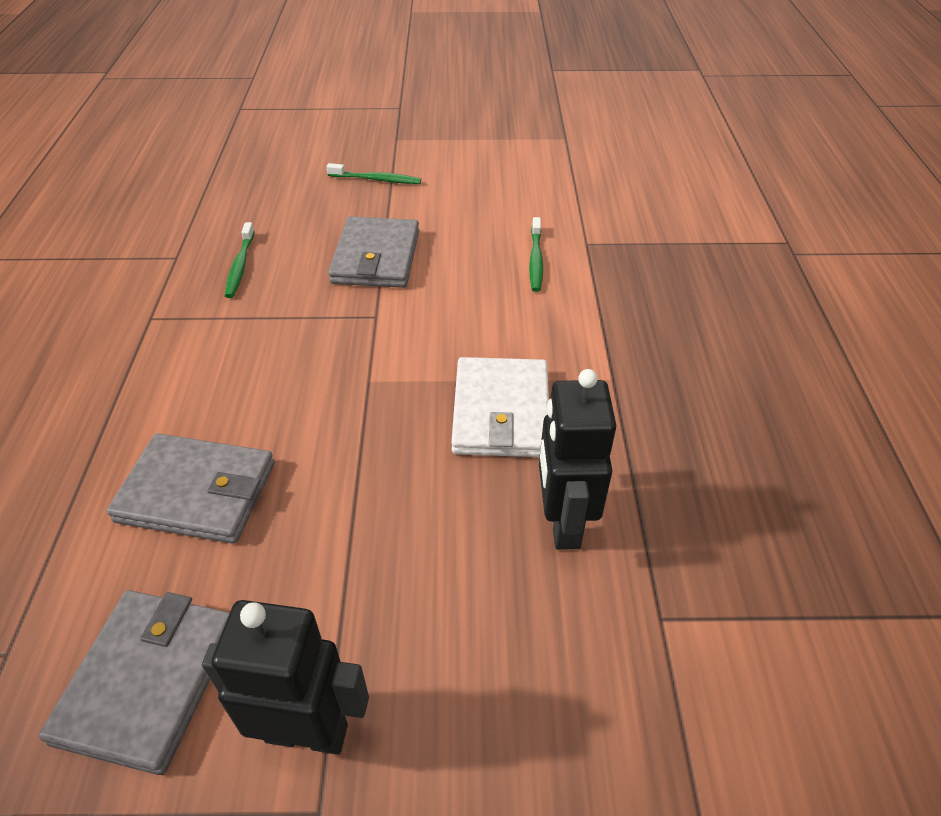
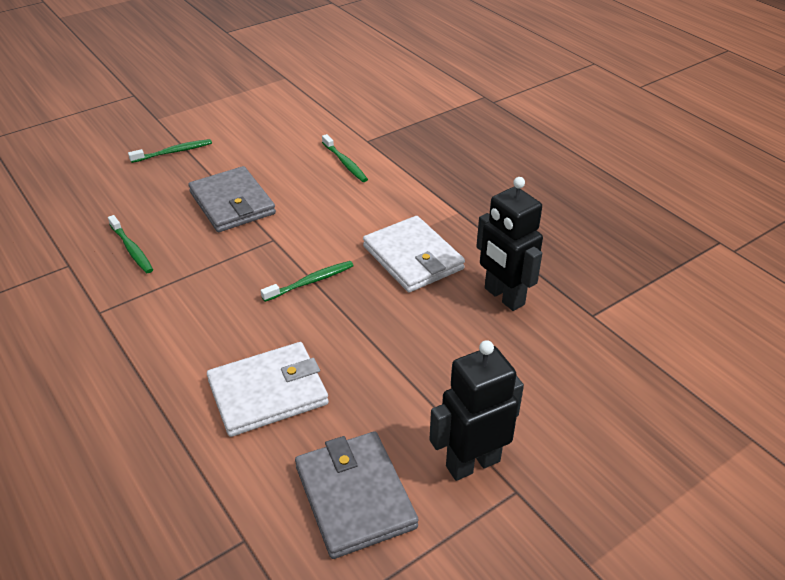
camera: 35 degrees left, 5 degrees down
(197, 492) = (268, 392): grey wallet -> white wallet
(364, 384) = (311, 282): none -> green toothbrush

